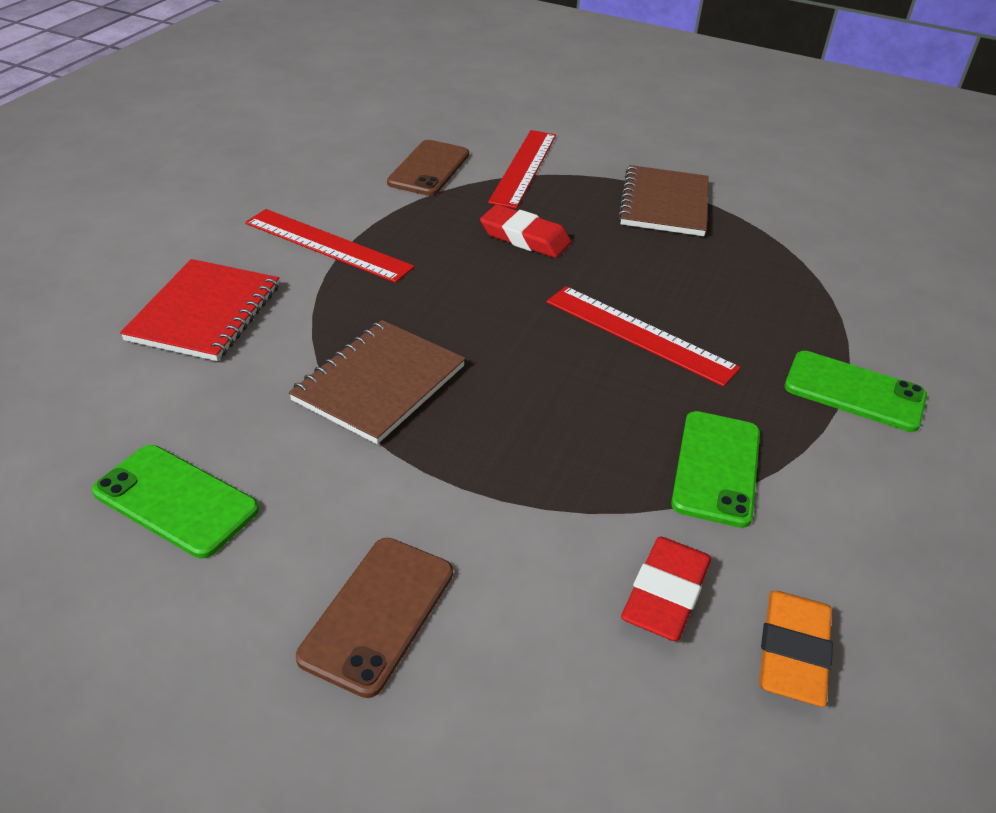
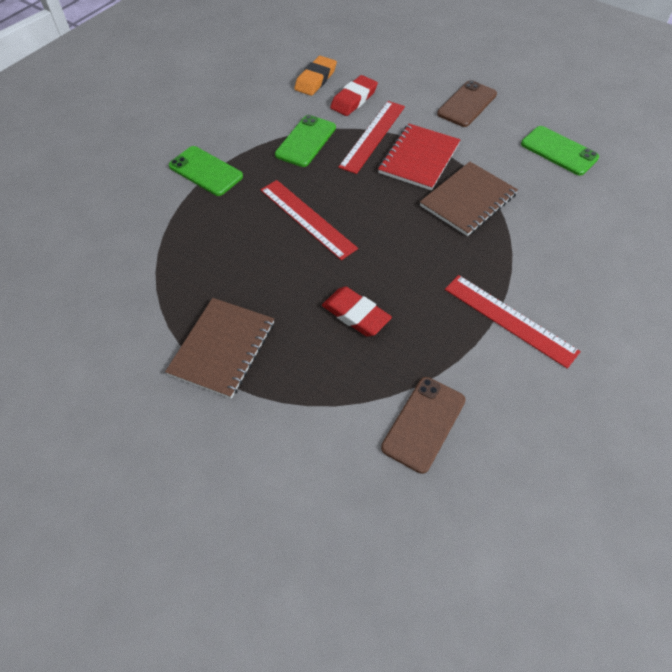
camera: 165 degrees left, 15 degrees up
(205, 312) = (581, 260): red notebook -> red notebook (419, 158)
(524, 167) = (330, 417): red ruler -> red ruler (372, 136)

